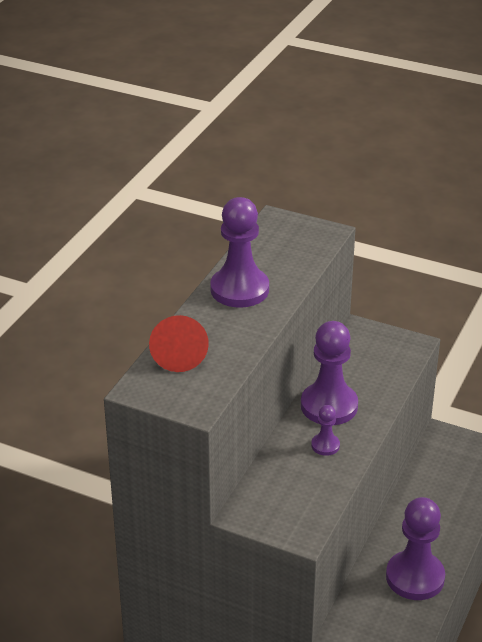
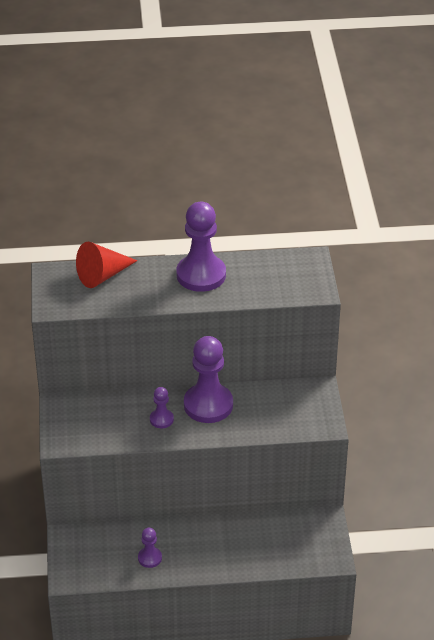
camera: 60 degrees right, 5 degrees up
(415, 577) = (150, 558): purple pawn -> purple pawn, size x0.48

